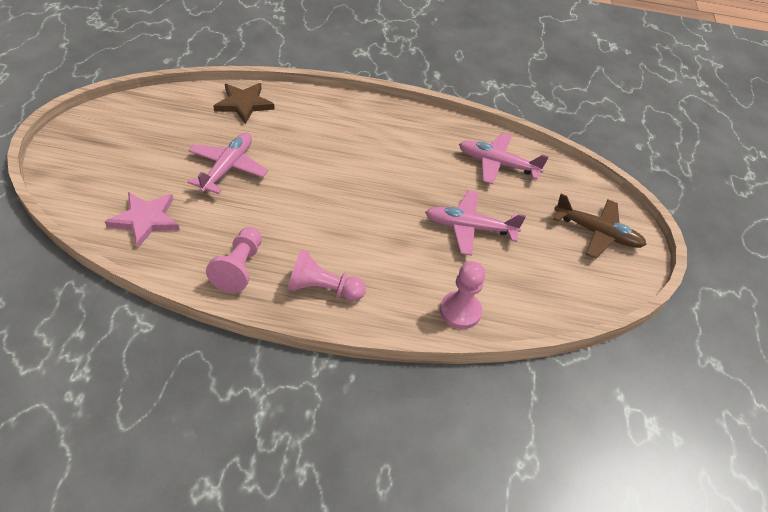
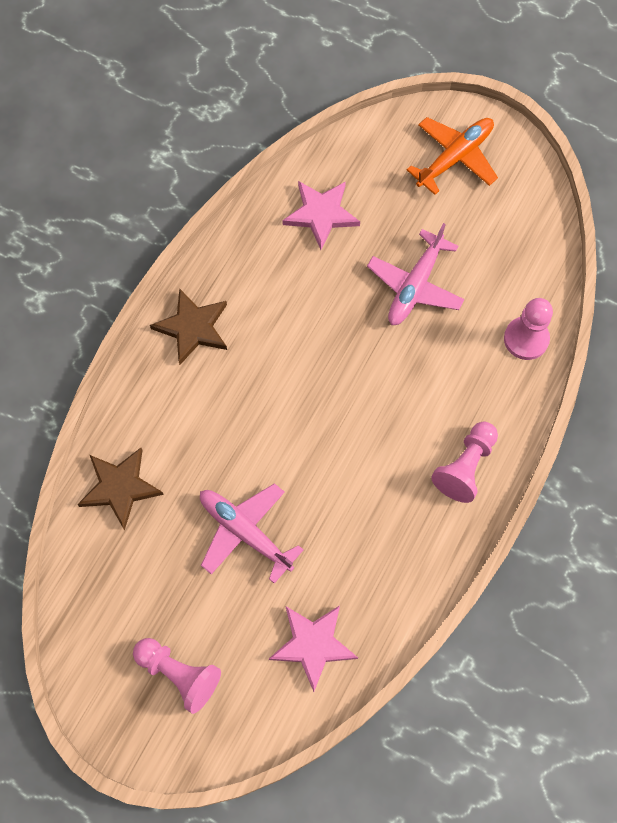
camera: 65 degrees left, 20 degrees up
(239, 268) = (414, 549): pink pawn -> pink pawn (179, 674)
(374, 116) = (193, 328): none -> brown star
(497, 164) = (321, 214): pink plane -> pink star
(597, 233) = (455, 158): brown plane -> orange plane

